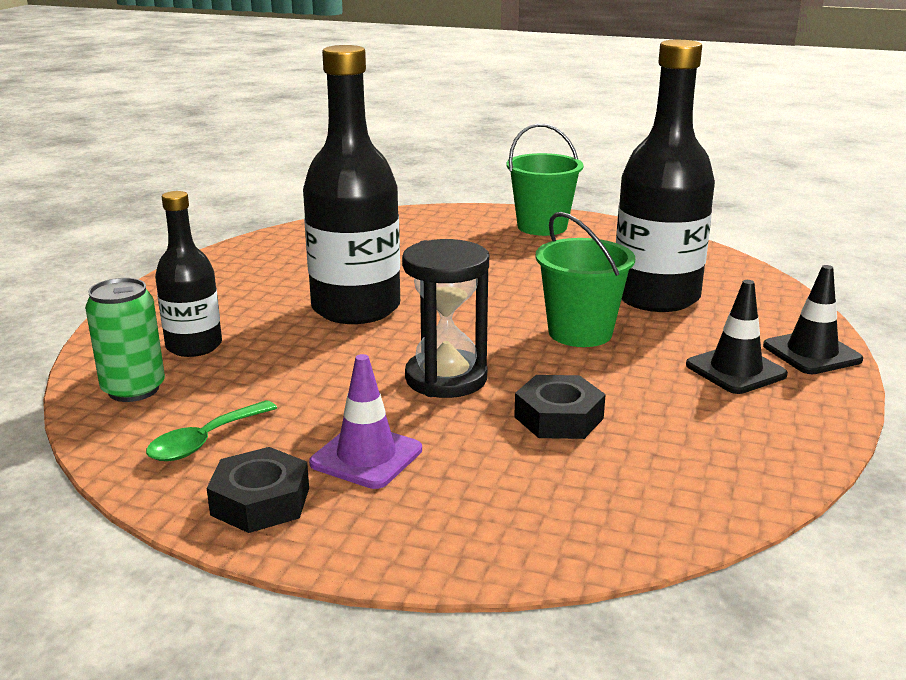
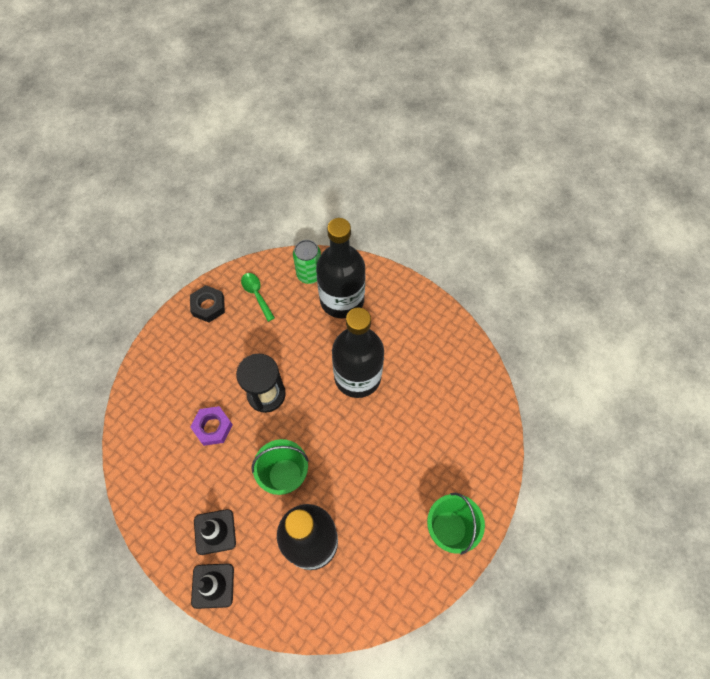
camera: 110 degrees right, 40 degrees up
(194, 346) = (342, 300): black bottle -> black bottle, size x1.74
(366, 456) = (219, 346): purple traffic cone -> none
(558, 417) = (213, 427): black nut -> purple nut

